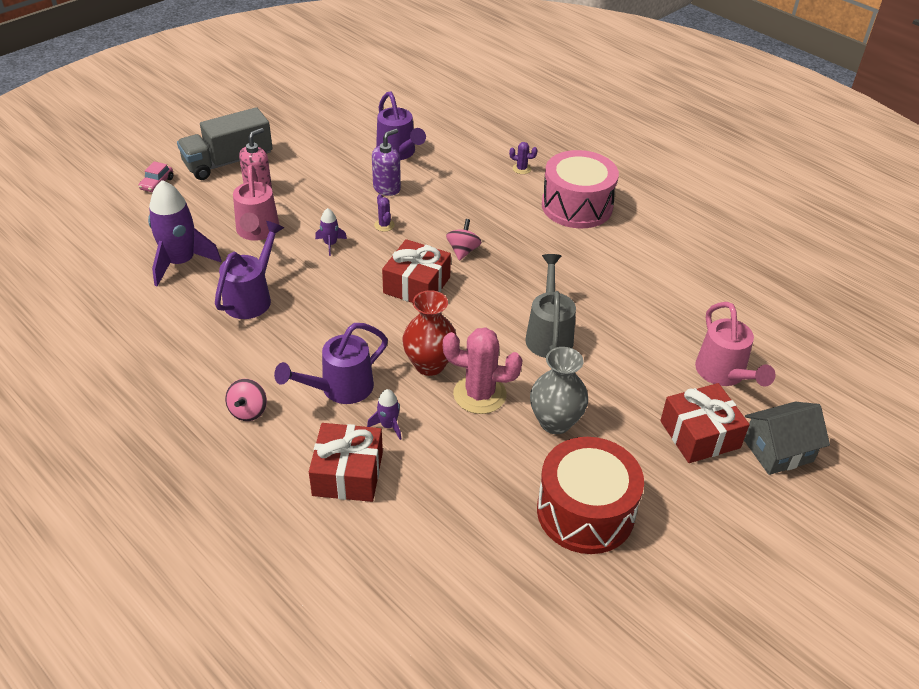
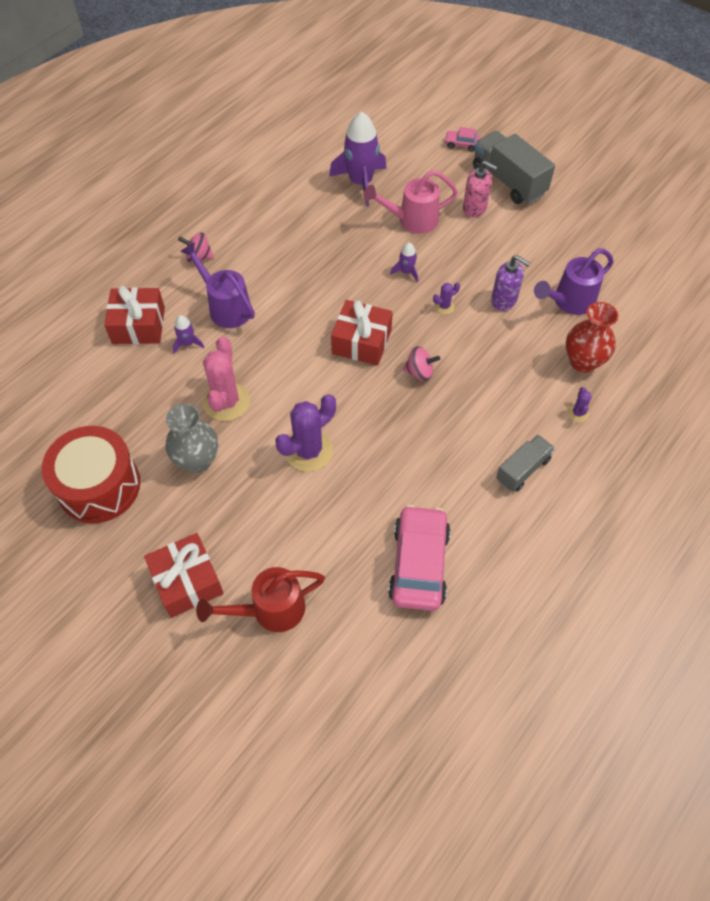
camera: 85 degrees right, 15 degrees up
(251, 298) = (325, 234): purple watering can -> none
(429, 364) = (259, 363): red vase -> red vase (583, 362)
(549, 335) = (308, 451): grey watering can -> purple cactus
(577, 206) = (522, 469): pink drum -> grey truck
(670, 276) = (419, 564): none -> pink car
(724, 374) = (270, 610): pink watering can -> red watering can
(778, 450) = (169, 654): grey house -> none

